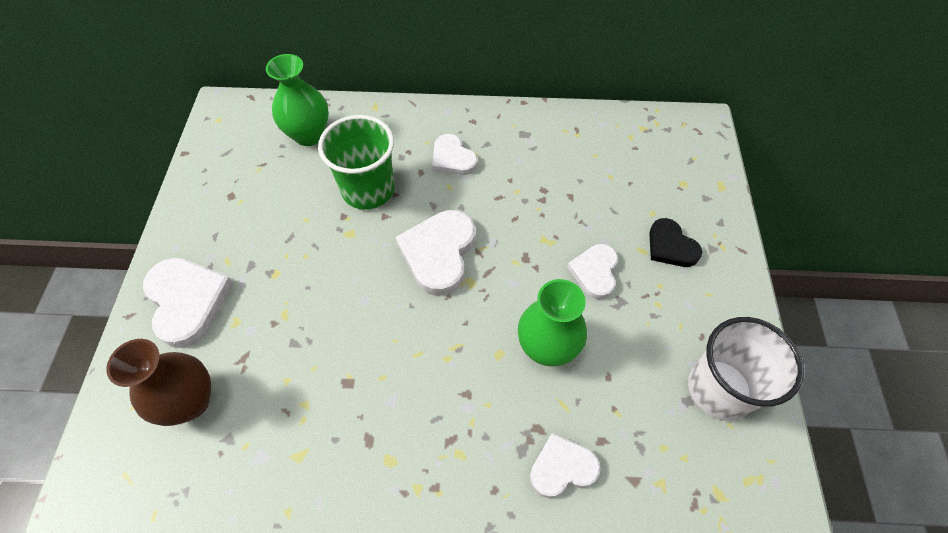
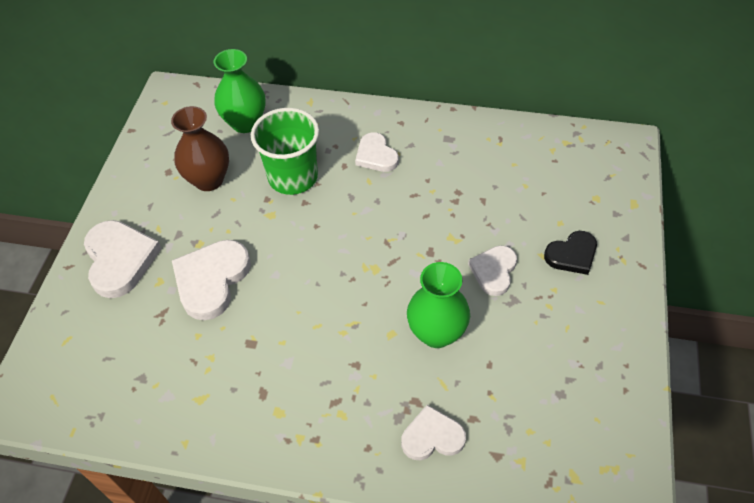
camera: 10 degrees right, 5 degrees down
(190, 401) = (113, 343): brown vase -> brown vase (209, 180)
(439, 253) = (350, 240): white heart -> white heart (211, 280)
(670, 246) = (572, 255): black heart -> black heart turned 90 degrees counterclockwise
(719, 389) = (593, 387): white cup -> none

